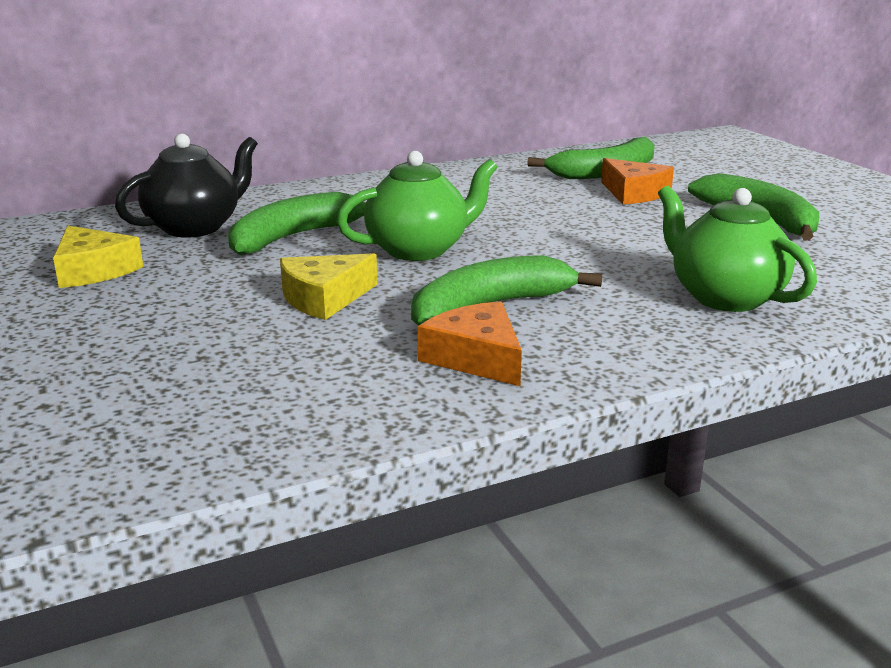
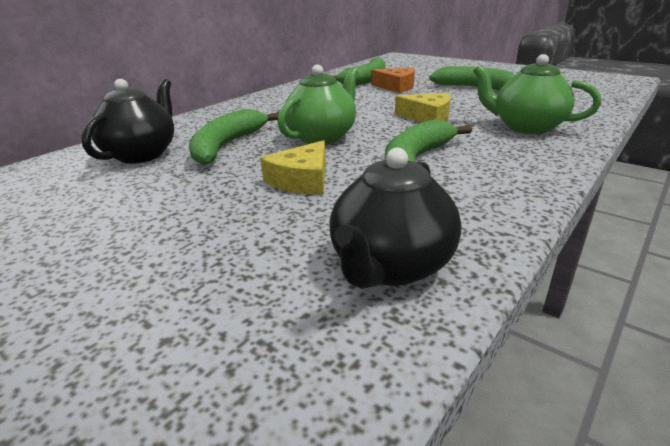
camera: 25 degrees left, 5 degrees up
(93, 270) = (87, 203): yellow cheese -> yellow cheese (427, 117)
(294, 406) = (391, 266): none -> black teapot
(476, 358) = (457, 193): orange cheese -> none

